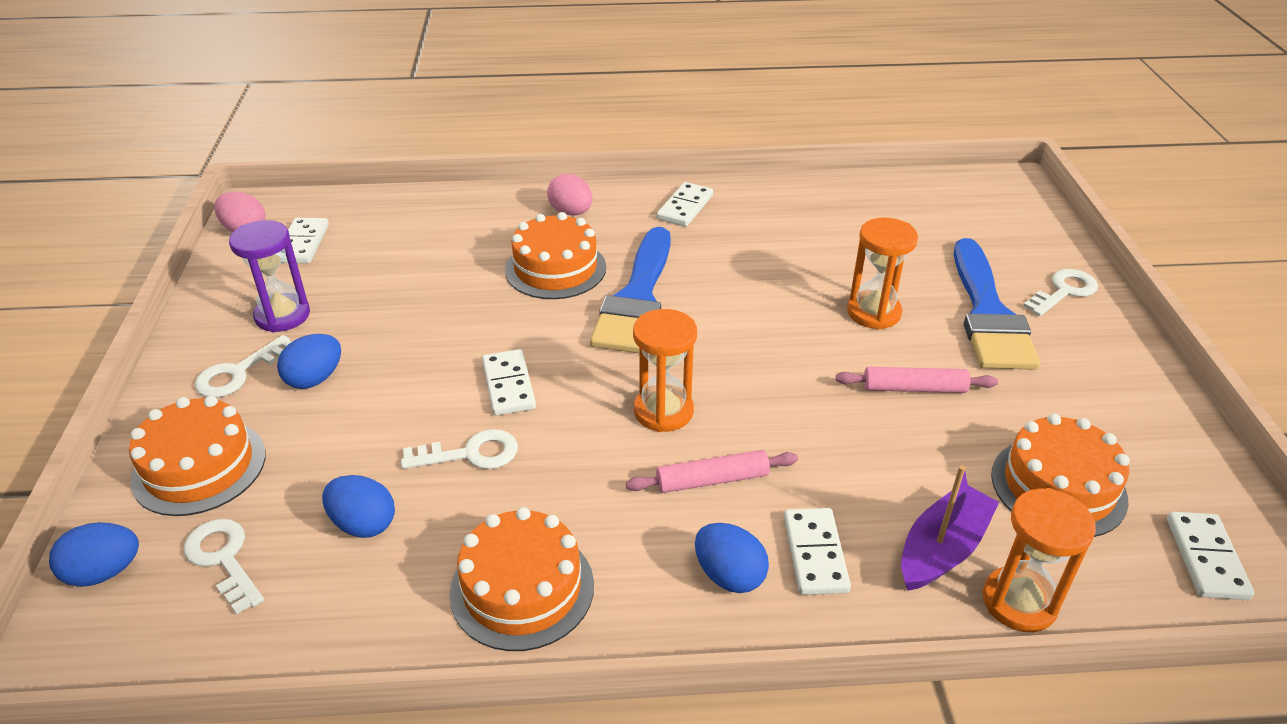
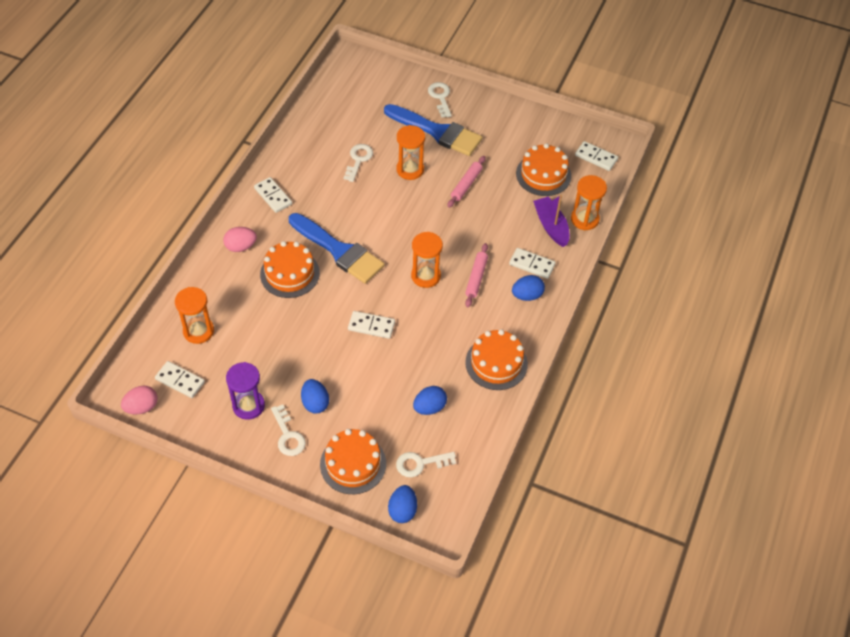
camera: 65 degrees left, 15 degrees up
(398, 229) = (198, 331): none -> orange hourglass
(471, 454) = (409, 355): white key -> white key (358, 160)

